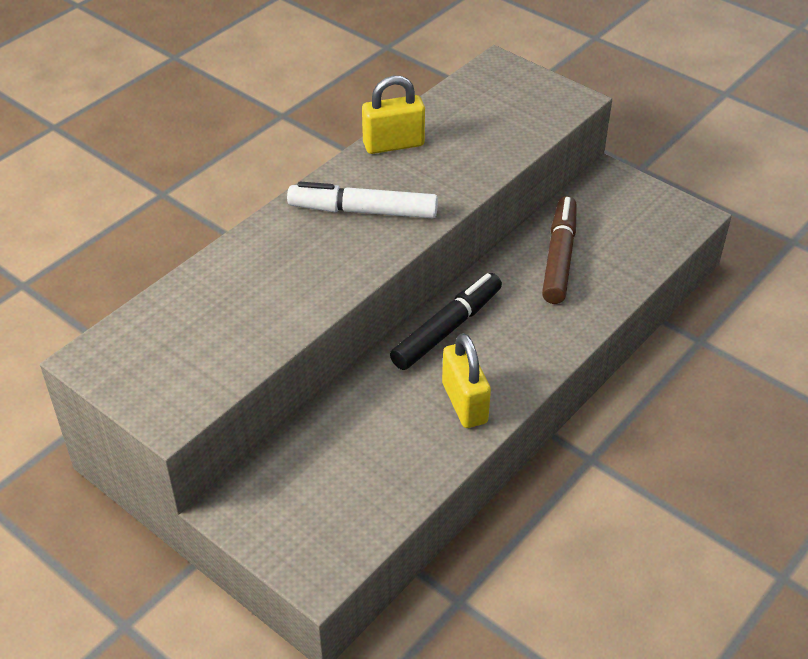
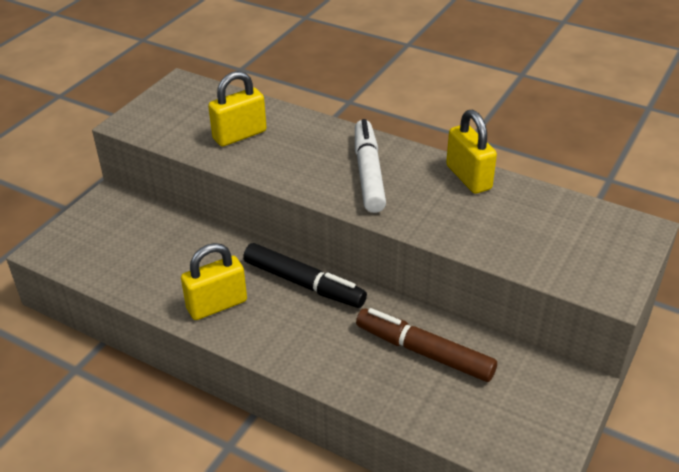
camera: 80 degrees right, 5 degrees down
(247, 307) = (239, 135): none -> yellow padlock
(559, 257) = (424, 352): brown marker -> brown marker turned 150 degrees counterclockwise

